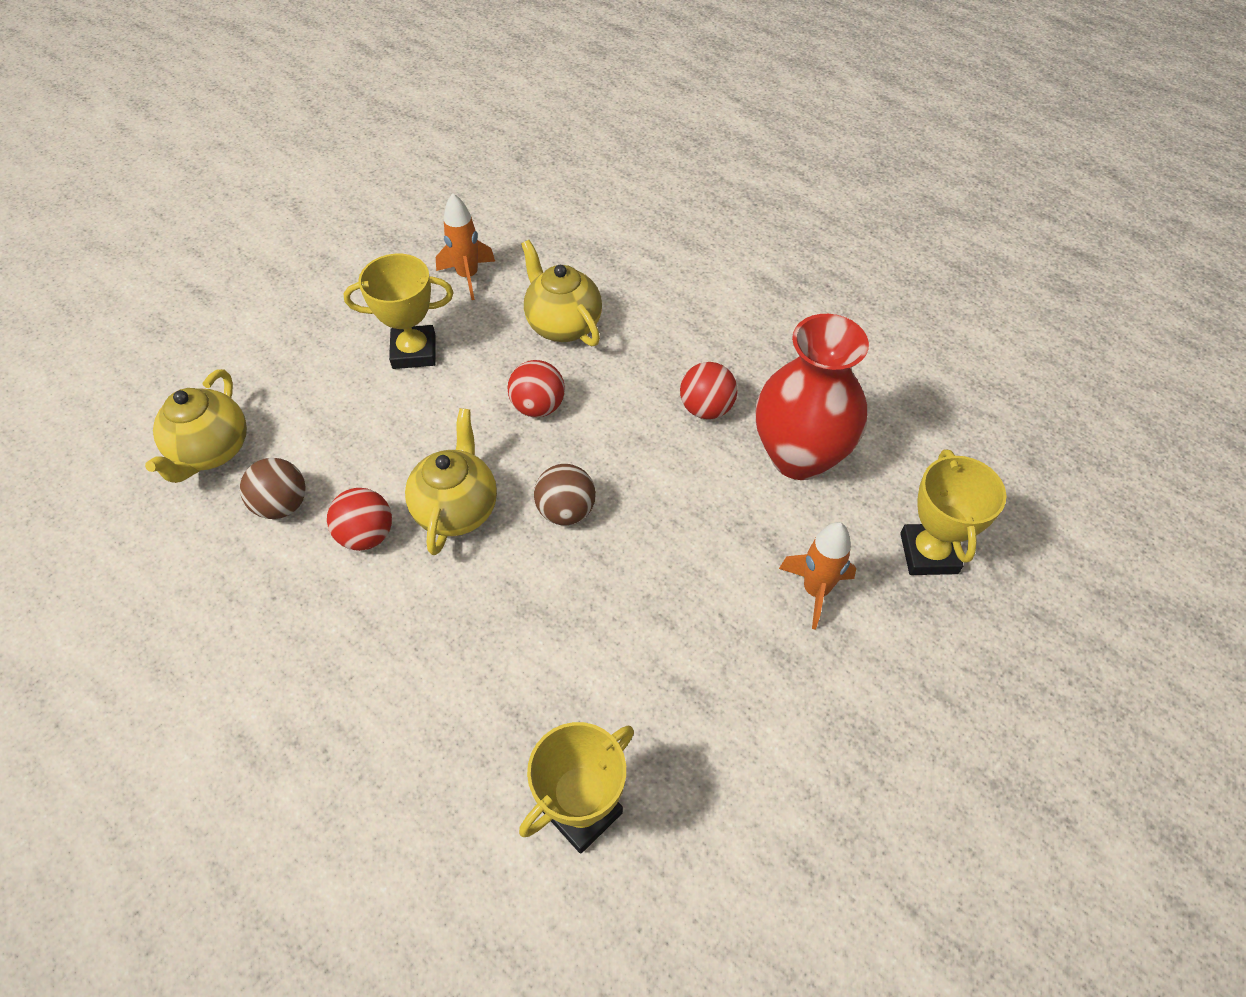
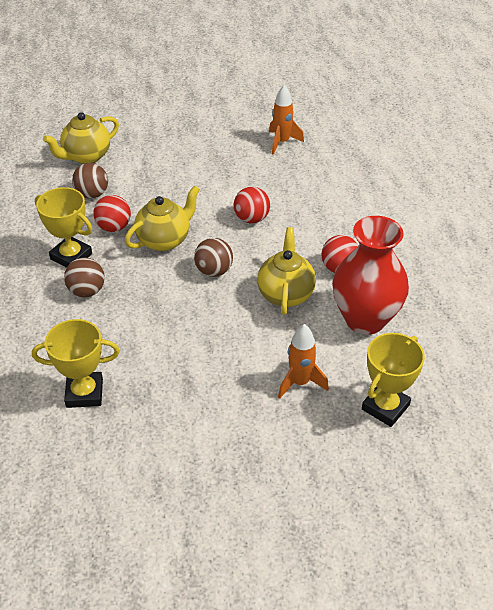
camera: 40 degrees right, 10 degrees down
(414, 352) = (218, 162): yellow trophy -> yellow trophy (71, 256)
(428, 658) = (87, 291): none -> brown ball
(563, 325) = (306, 189): yellow teapot -> yellow teapot (285, 294)

